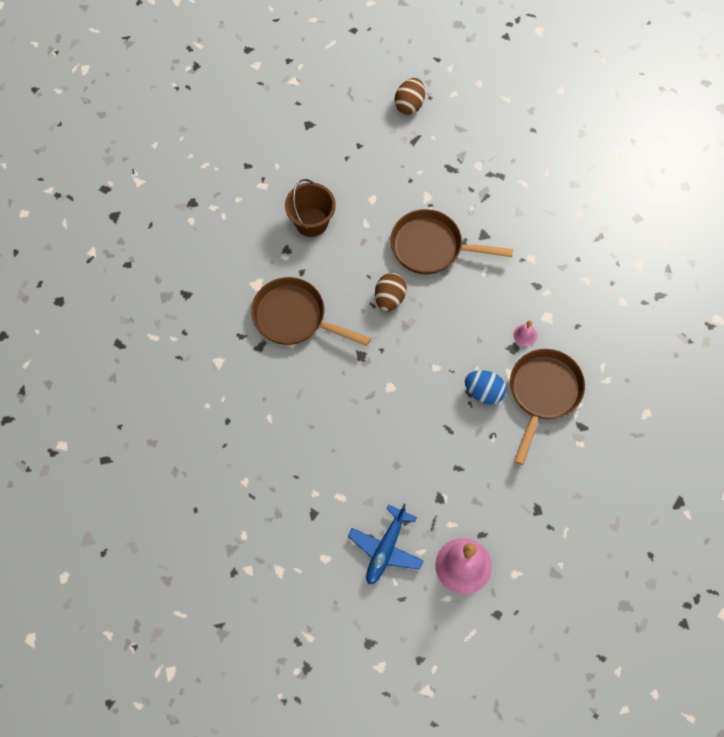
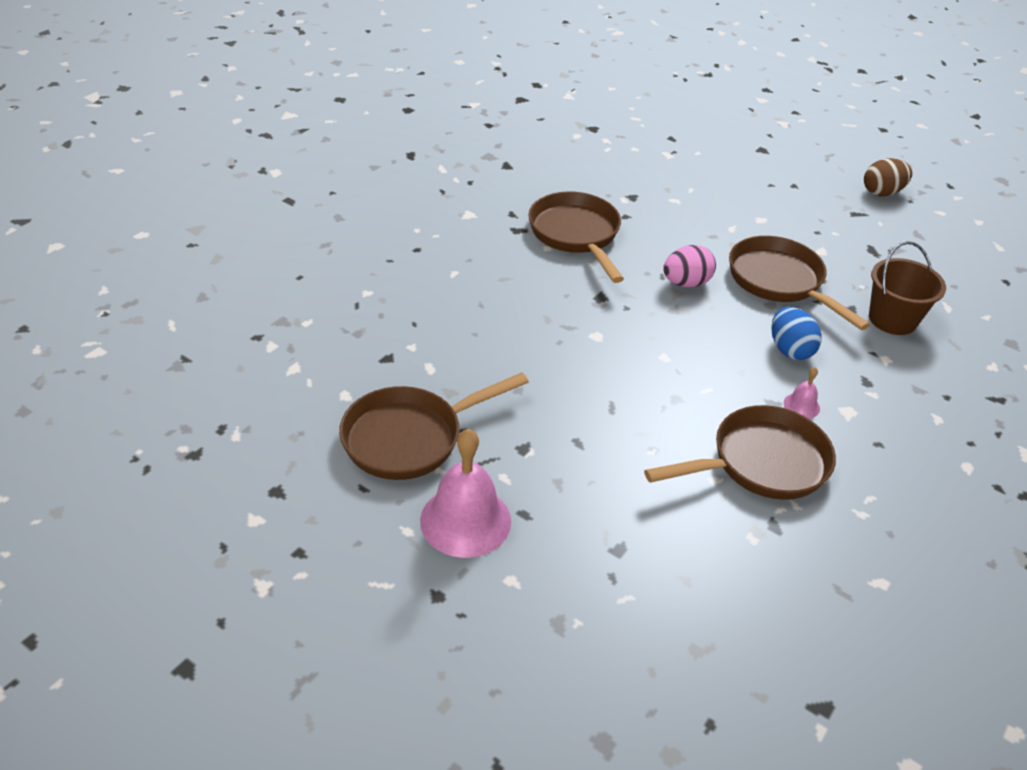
camera: 45 degrees right, 25 degrees down
(311, 222) = (680, 197): brown bucket -> brown bucket (892, 319)
(386, 549) = (410, 437): blue plane -> brown pan
(389, 298) = (686, 283): brown egg -> pink egg
(484, 392) = (691, 411): blue egg -> blue egg (789, 350)

